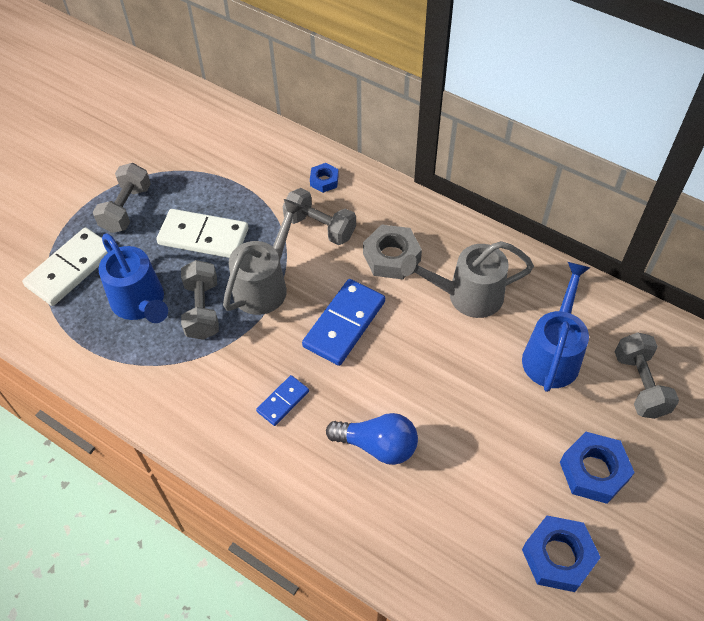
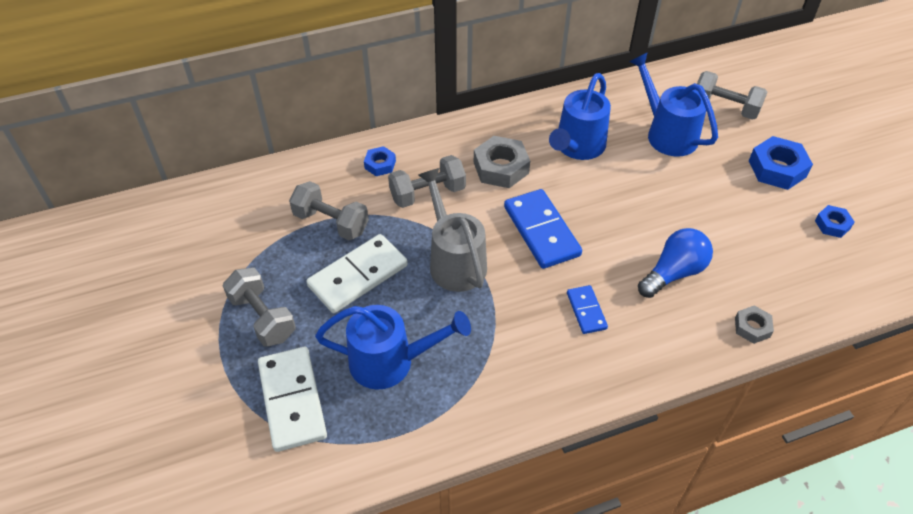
camera: 55 degrees left, 5 degrees down
(202, 310) = (441, 318): grey dumbbell -> grey dumbbell (331, 223)
(362, 540) = (752, 327): none -> grey nut
(466, 296) = (577, 147): grey watering can -> blue watering can
(558, 556) = (832, 224): blue nut -> blue nut, size x0.57

